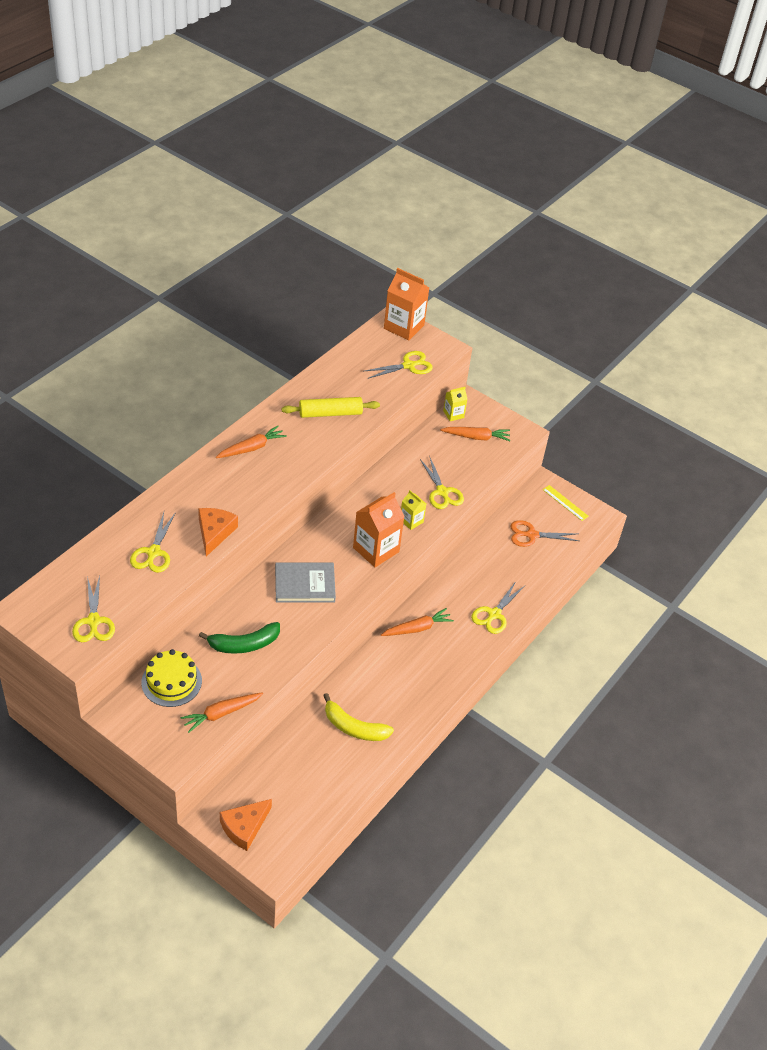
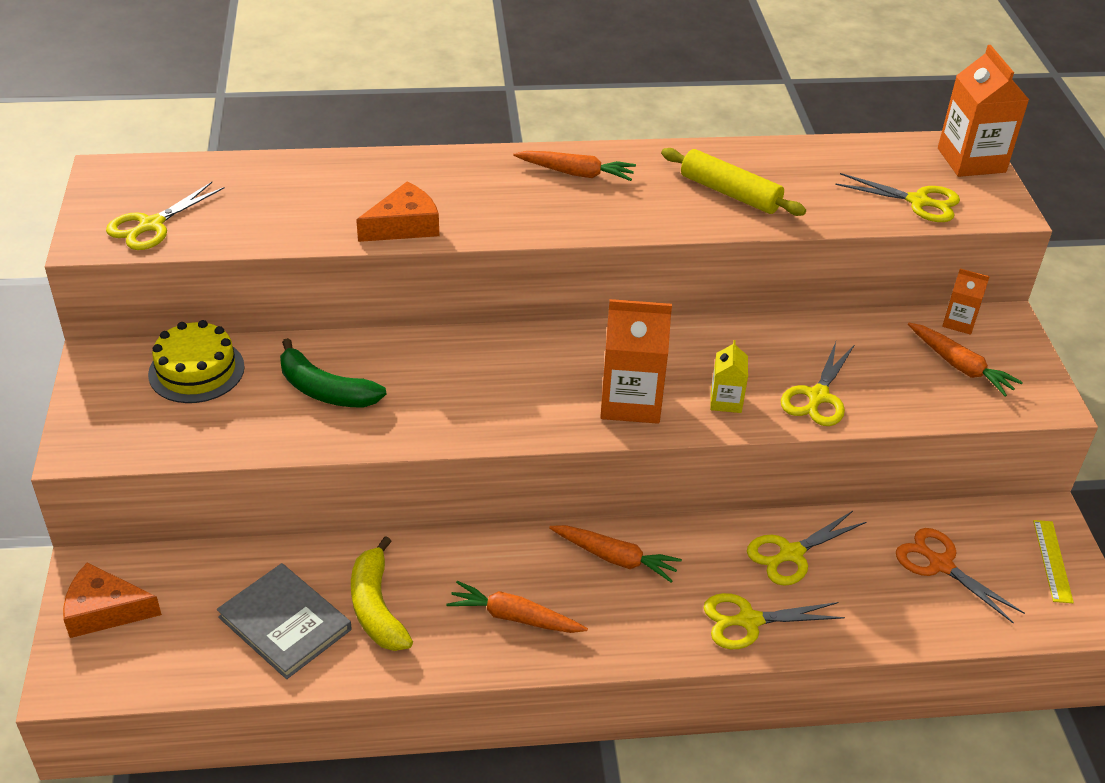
camera: 50 degrees right, 5 degrees down
(153, 552) = (311, 203): yellow scissors -> yellow scissors (791, 553)
(221, 713) = (194, 440): orange carrot -> orange carrot (514, 617)
(305, 584) = (486, 378): grey book -> grey book (285, 623)
(453, 414) = (959, 322): yellow carton -> orange carton

